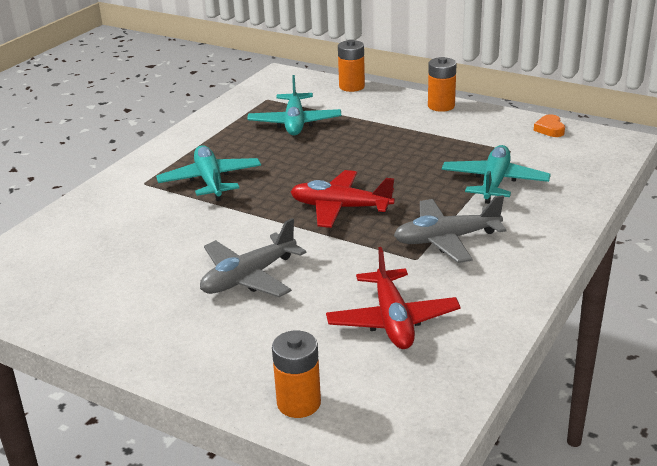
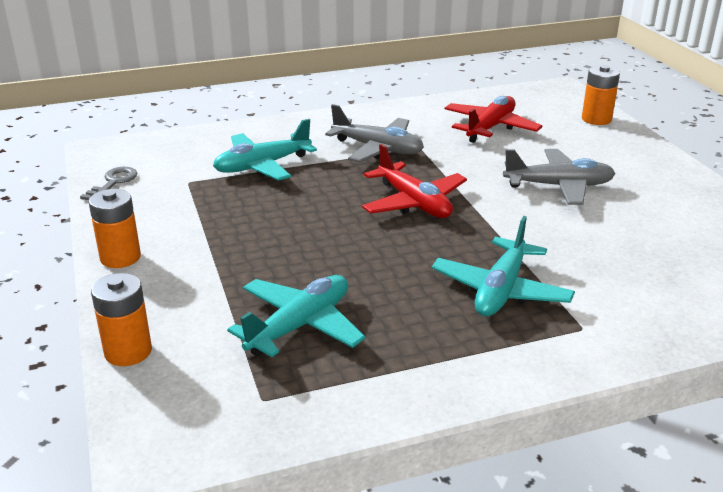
camera: 140 degrees left, 0 degrees up
(550, 129) = (113, 183): orange heart -> grey key

